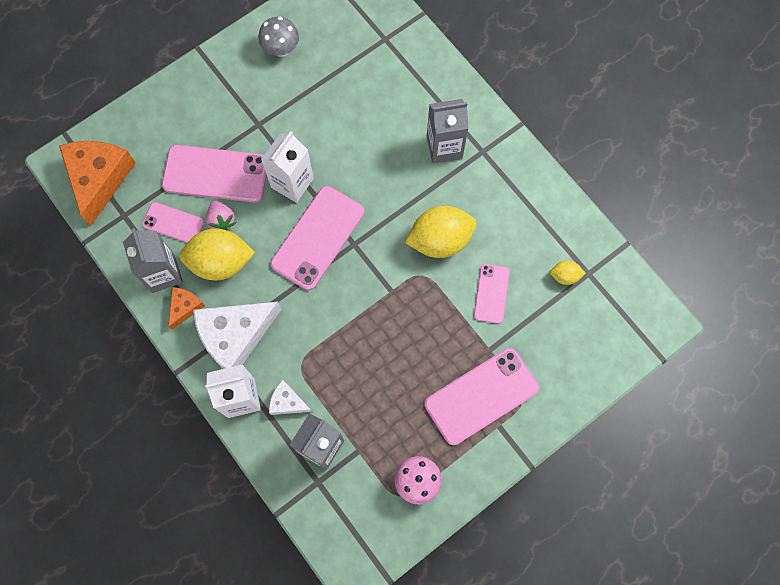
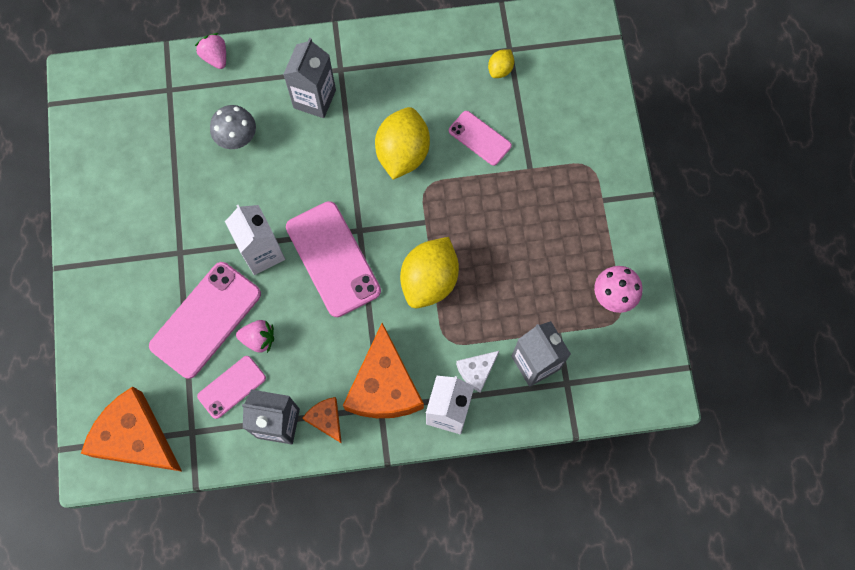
camera: 60 degrees left, 0 degrees up
(221, 262) = (301, 362): yellow lemon -> yellow lemon (429, 280)
(235, 336) = (384, 386): white cheese -> orange cheese
(281, 49) = (113, 189): grey mushroom -> grey mushroom (237, 138)
(433, 55) = (215, 57): none -> pink strawberry
(481, 396) = (567, 199): pink phone -> none

